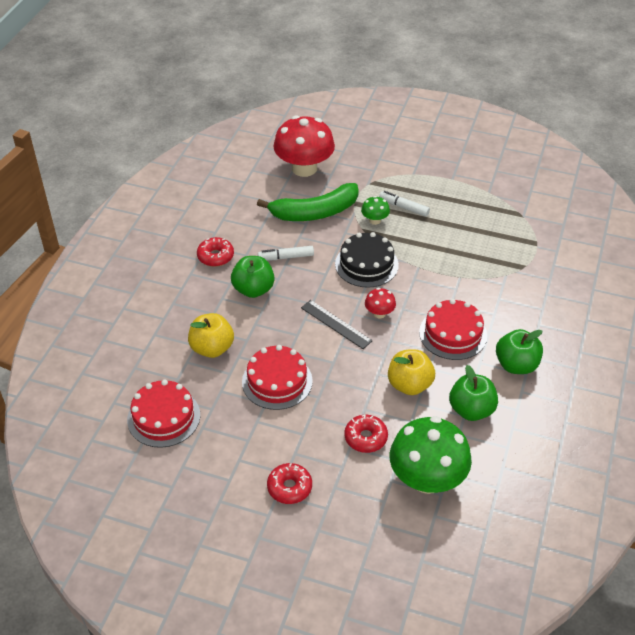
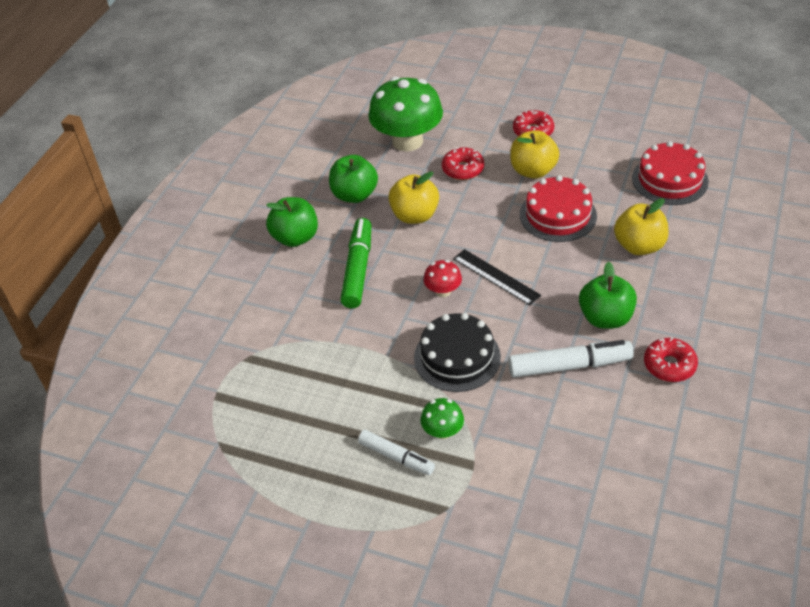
camera: 175 degrees left, 0 degrees up
(286, 257) = (569, 366): white marker -> white marker, size x1.58
(295, 433) = (533, 171): none -> yellow apple
(304, 168) = (562, 542): red mushroom -> none
(314, 212) = (535, 445): green banana -> none
(453, 334) = (358, 269): red cake -> green marker

